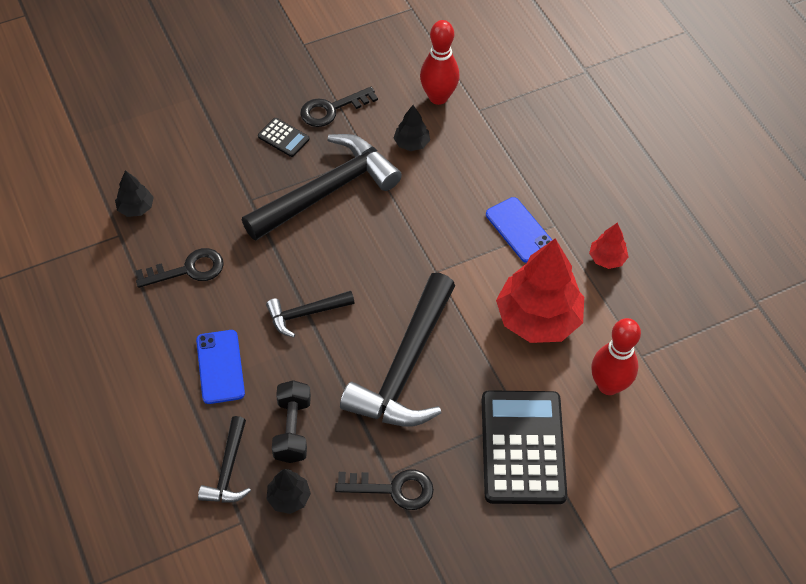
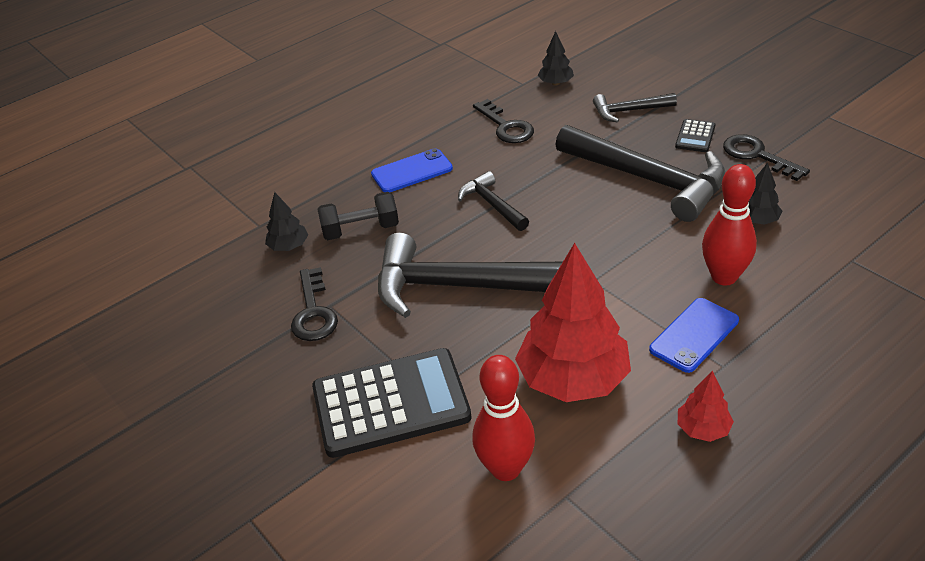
camera: 80 degrees right, 15 degrees down
(228, 470) = (308, 204): black hammer -> black hammer (629, 111)
(438, 97) = (842, 224): red bowling pin -> red bowling pin (724, 277)

